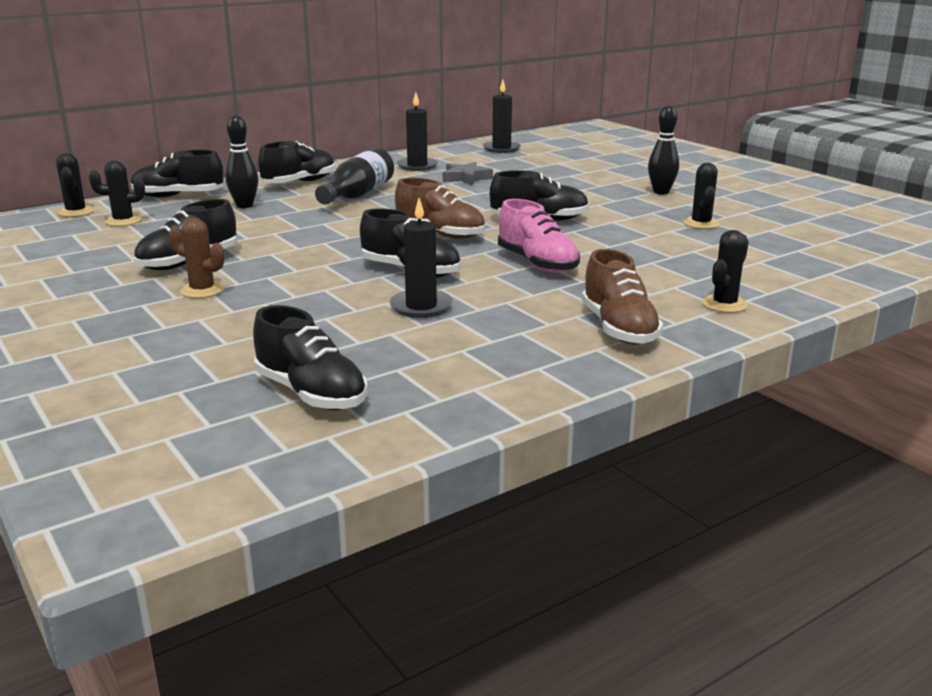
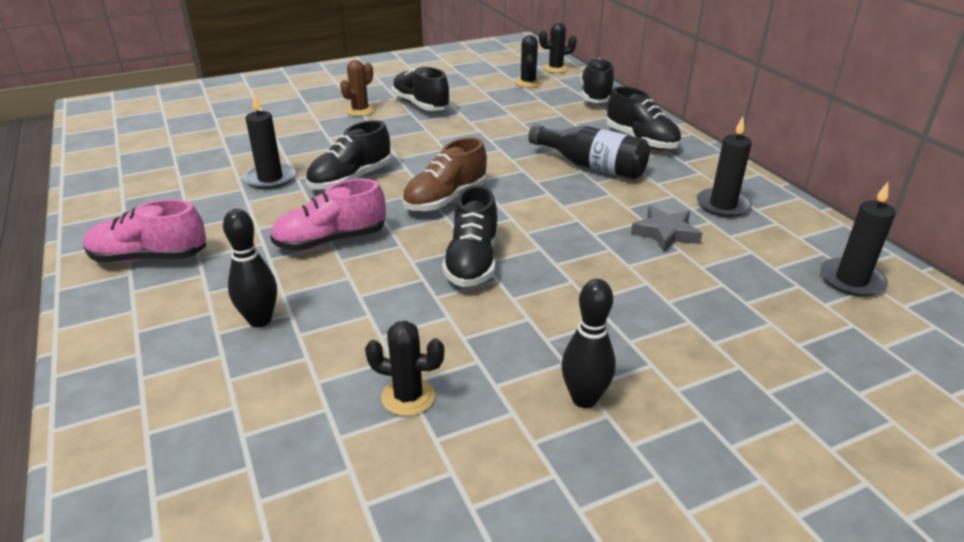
camera: 100 degrees right, 10 degrees up
(244, 205) = (562, 119): black bowling pin -> black bowling pin (260, 320)
(311, 394) = (170, 140): black shoe -> none
(618, 328) = (149, 257): brown shoe -> pink shoe
(724, 304) = (140, 333): black cactus -> none

